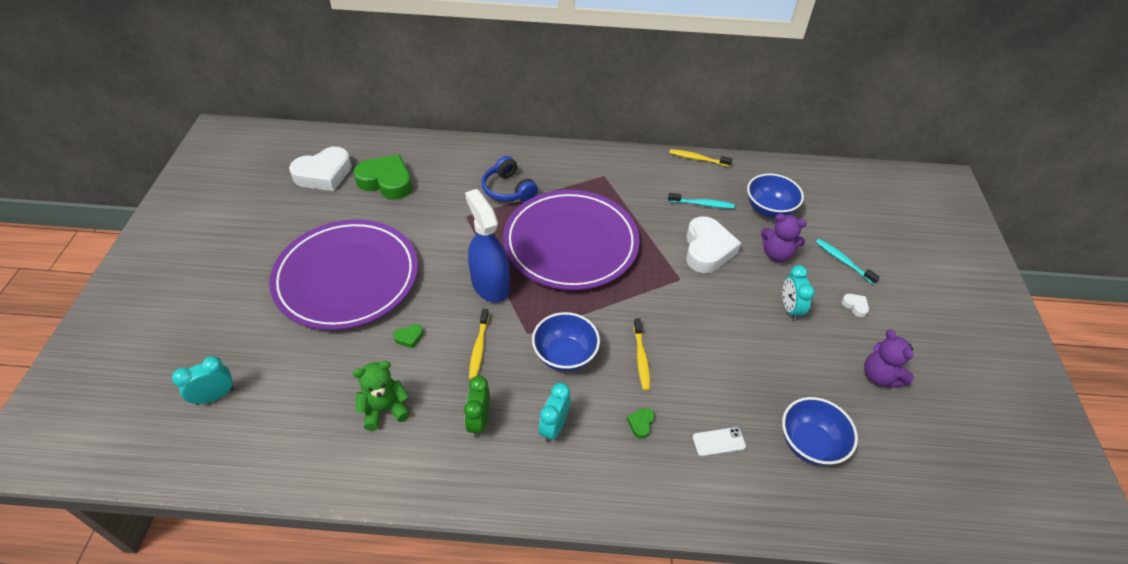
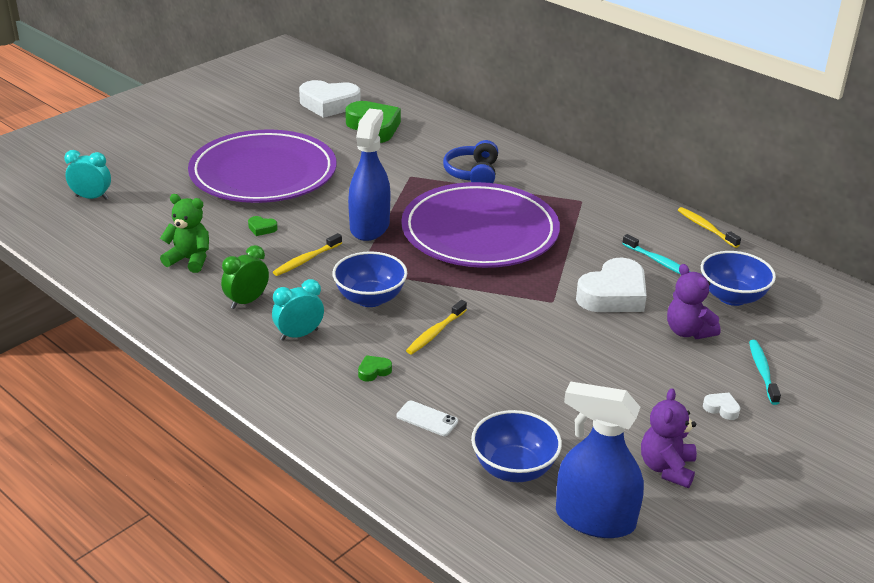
camera: 40 degrees right, 15 degrees down
(790, 308) = (640, 374): turquoise clock -> none
(855, 306) = (721, 408): white heart -> white heart turned 60 degrees counterclockwise
(890, 449) = (594, 519): none -> blue spray bottle

